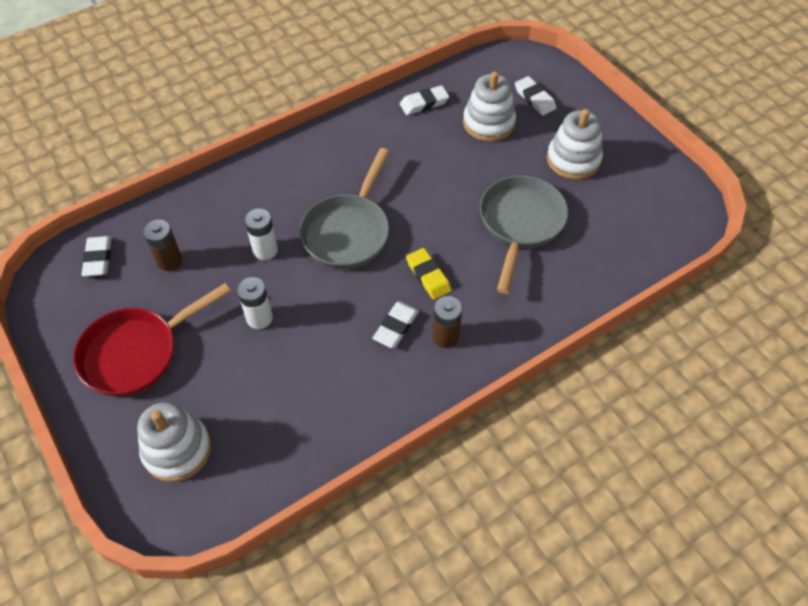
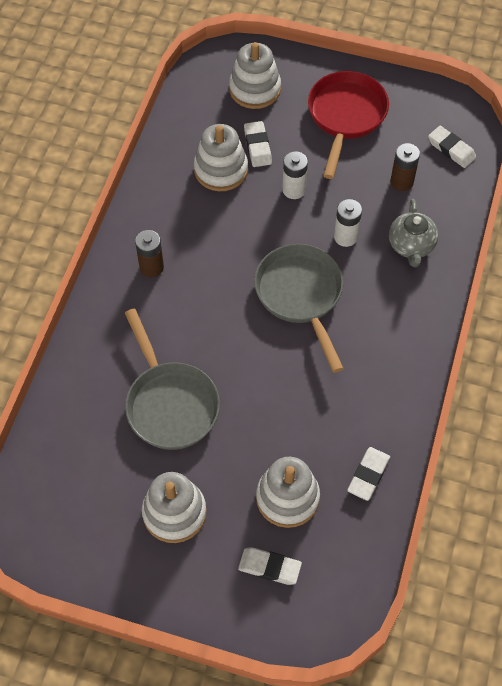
camera: 140 degrees right, 5 degrees up
(226, 210) = (411, 245): none -> grey teapot
(299, 384) = (221, 170): none -> white stacking toy
(396, 326) = (193, 249): white eraser -> white eraser (257, 146)
(428, 276) = (205, 304): yellow eraser -> none

